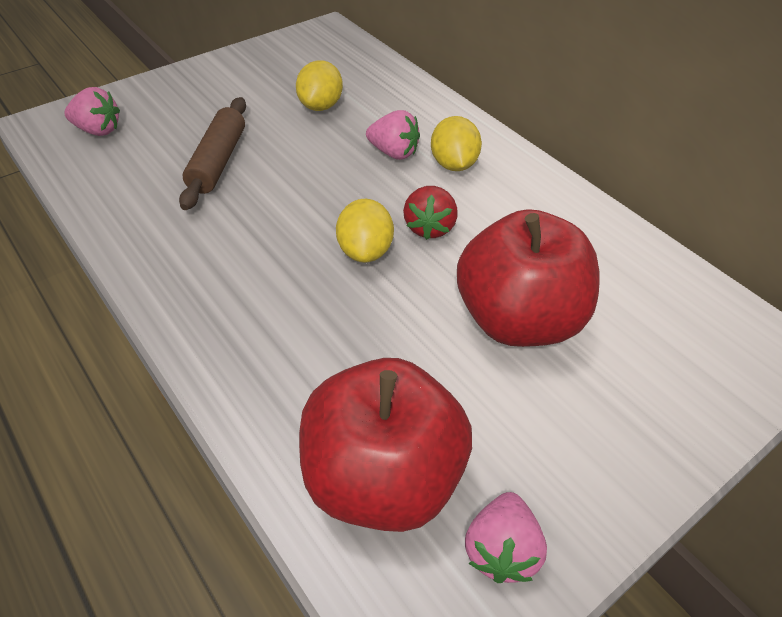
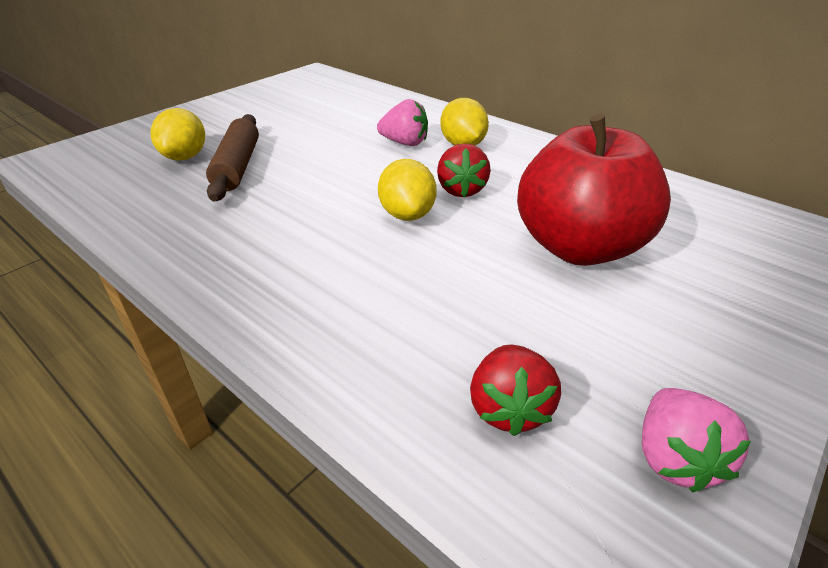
camera: 10 degrees left, 10 degrees down
(98, 130) = (108, 157): pink strawberry -> none
(320, 106) = (325, 119): yellow lemon -> yellow lemon (185, 157)
(382, 477) = (509, 408): red apple -> red strawberry

